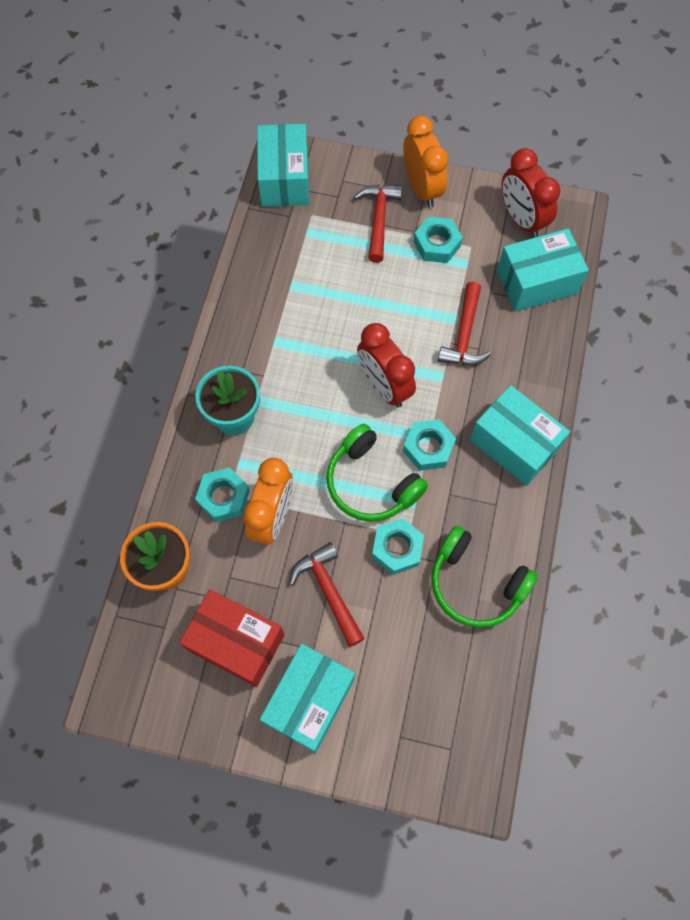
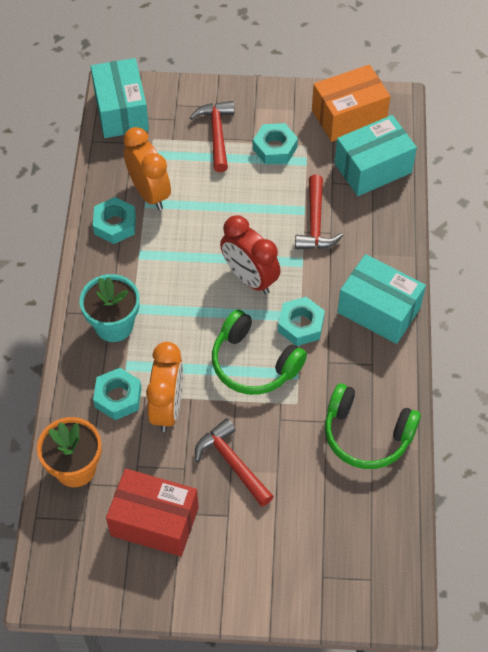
camera: 10 degrees left, 10 degrees down
(309, 700) = (233, 560): turquoise box -> none
(397, 548) = (288, 416): turquoise nut -> turquoise nut (115, 224)
(422, 188) = (252, 102): orange clock -> orange clock (149, 193)
(521, 219) = (348, 116): red clock -> orange box

